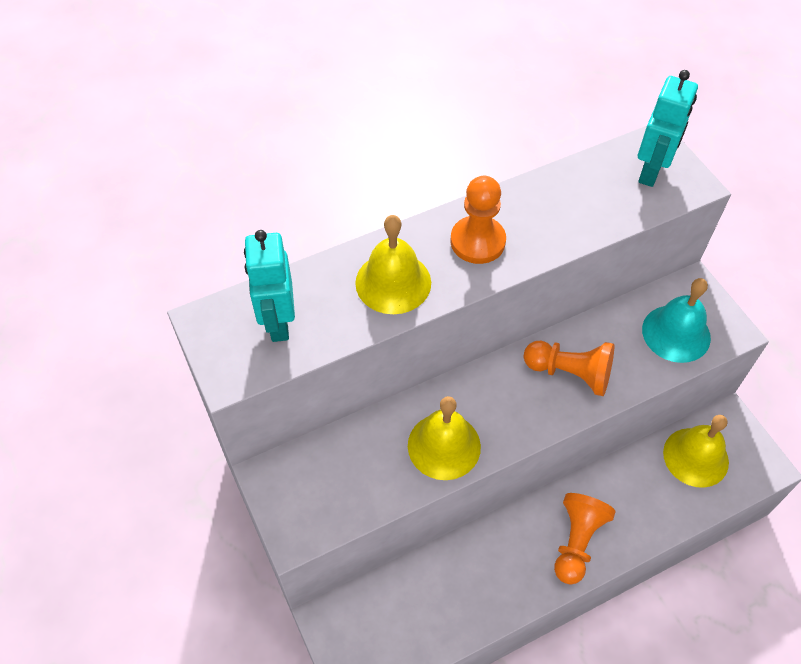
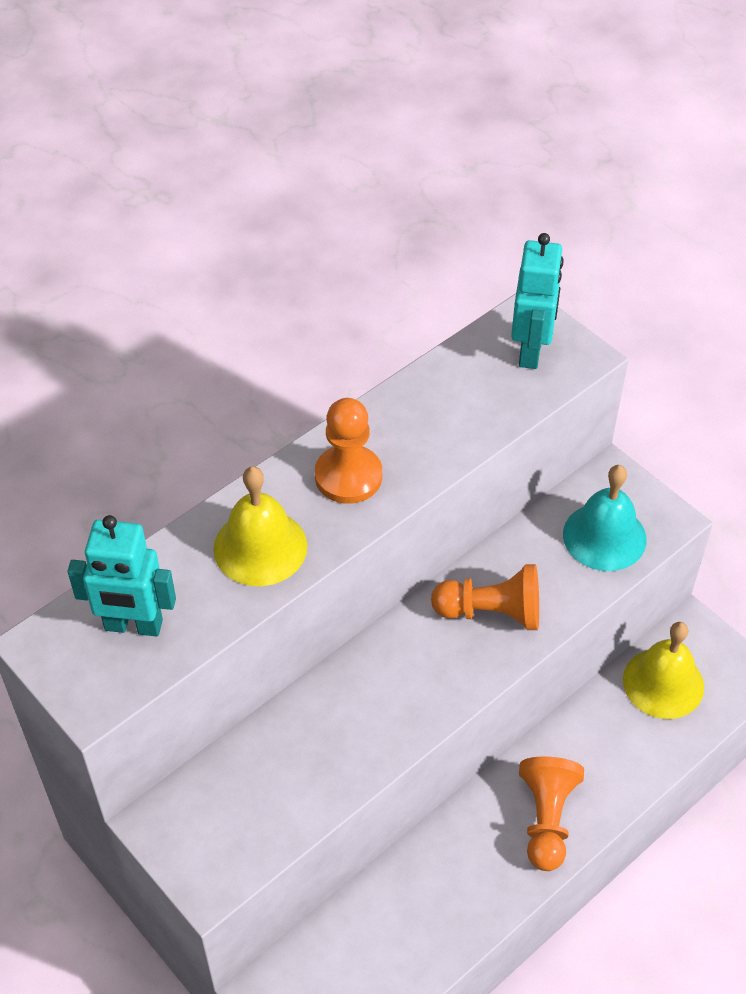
camera: 15 degrees left, 5 degrees down
(278, 323) = (133, 626): turquoise robot -> turquoise robot turned 60 degrees counterclockwise
(444, 446) = (362, 734): yellow bell -> none

